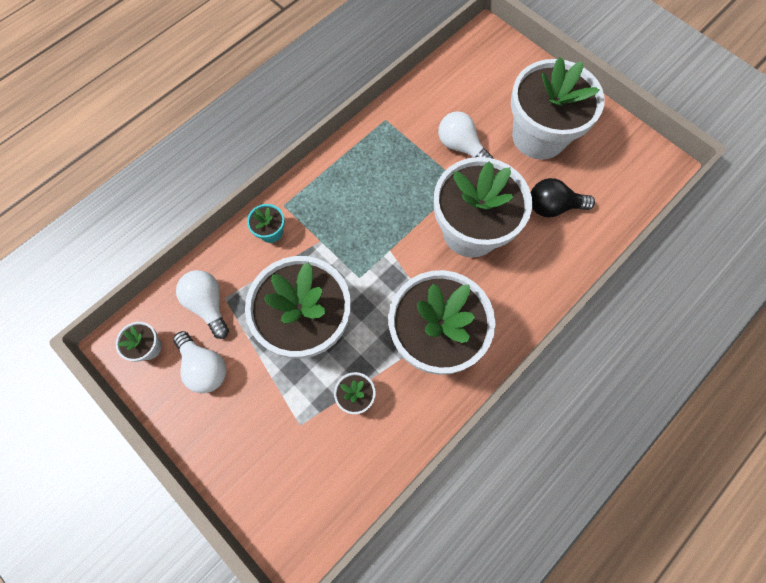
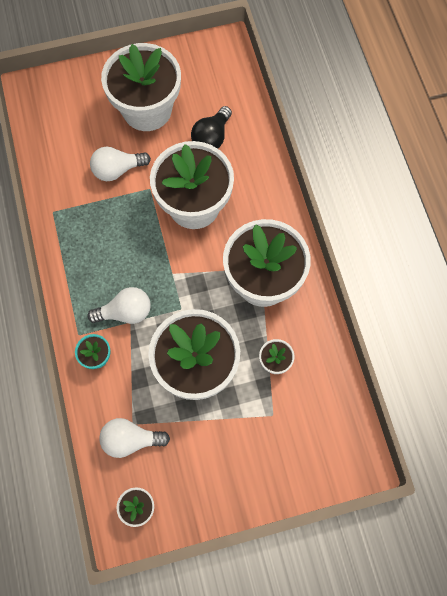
camera: 60 degrees left, 0 degrees up
(204, 367) = (183, 468): white light bulb -> white light bulb (125, 312)

